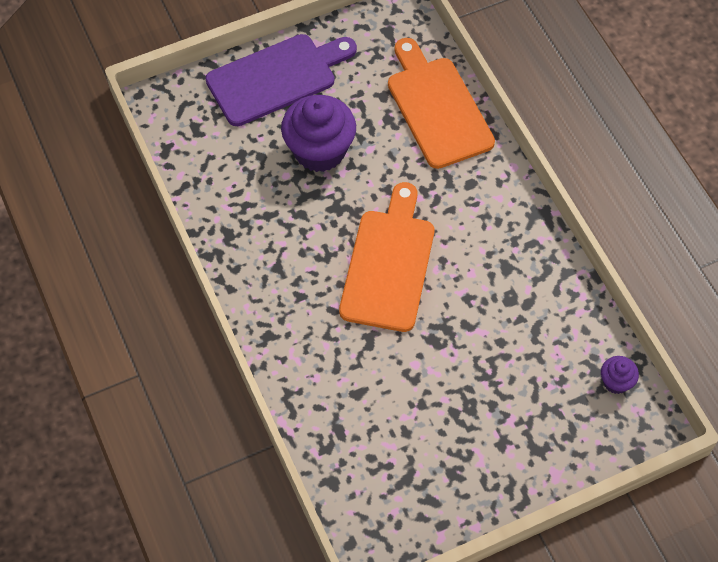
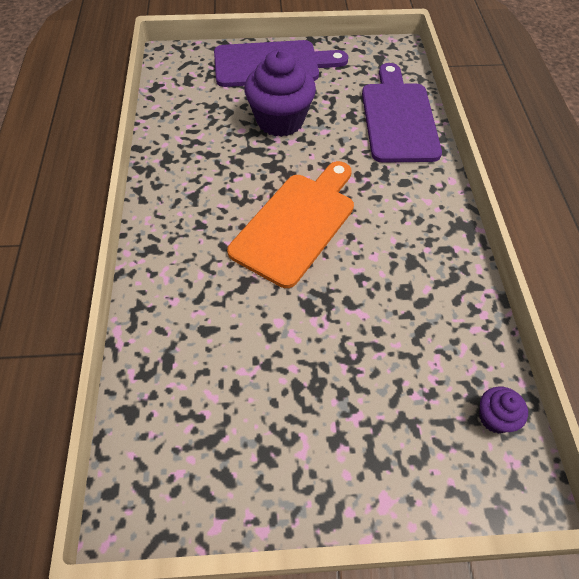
camera: 20 degrees right, 5 degrees down
(437, 107) = (398, 118): orange cutting board -> purple cutting board

